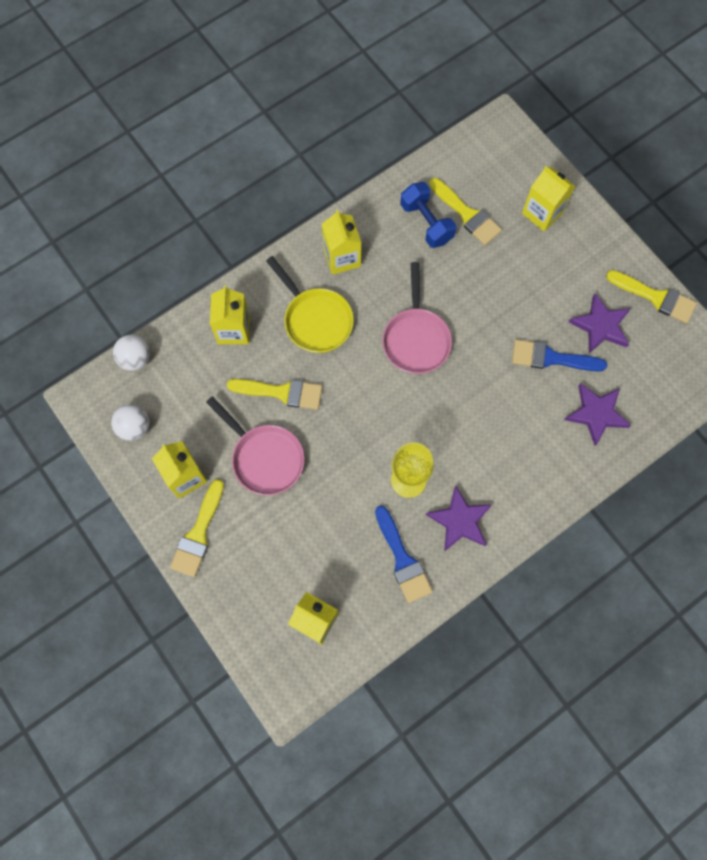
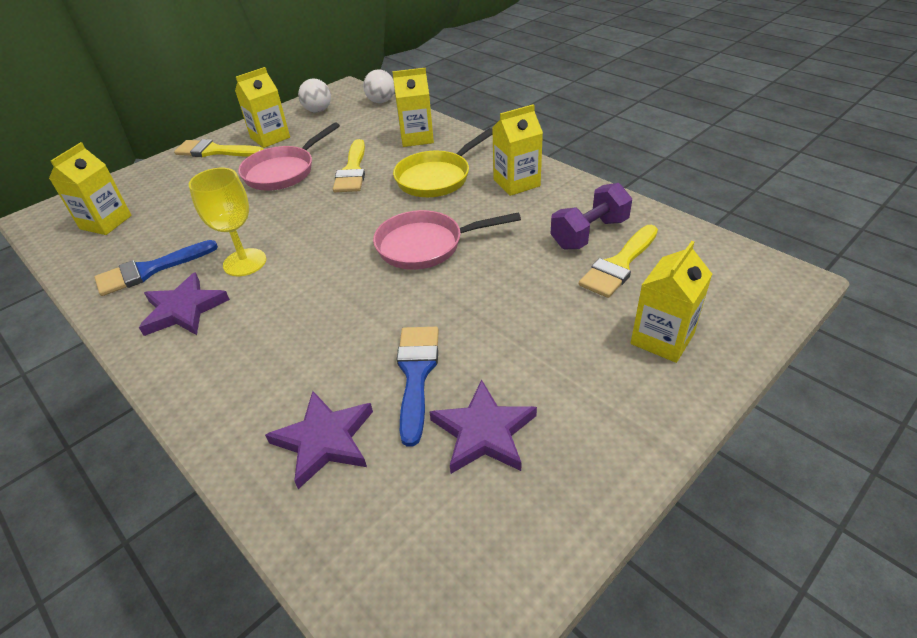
camera: 85 degrees right, 30 degrees down
(426, 223) = (589, 233): blue dumbbell -> purple dumbbell
(655, 297) = (563, 514): yellow brush -> none

